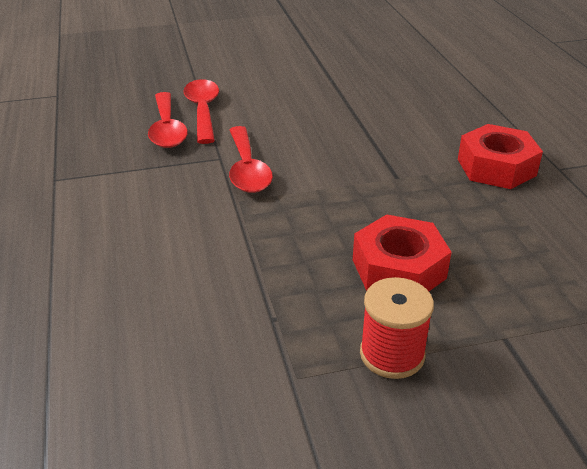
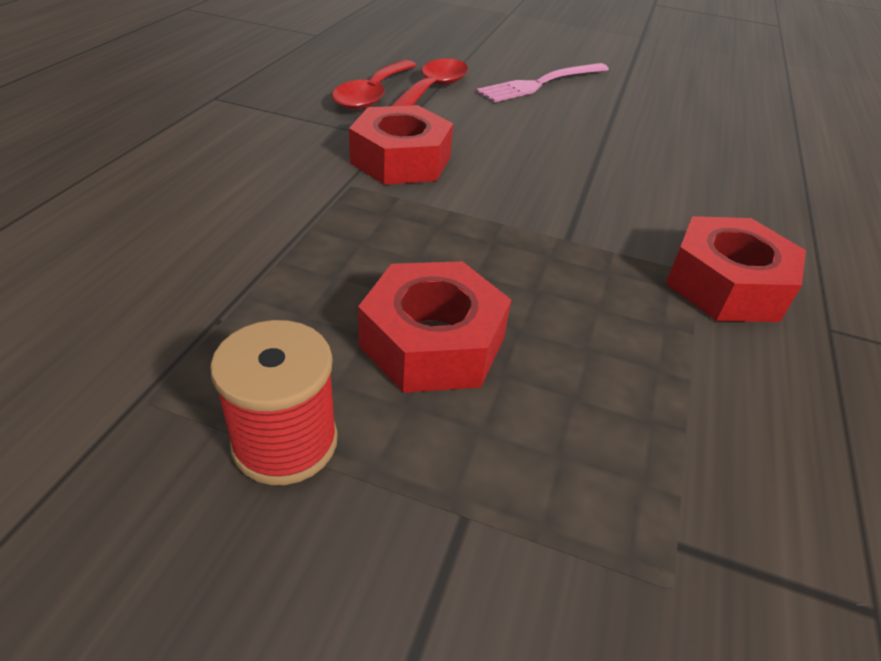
camera: 30 degrees right, 5 degrees up
(247, 170) = (401, 160): red spoon -> red nut
(266, 75) = (542, 83): none -> pink fork

